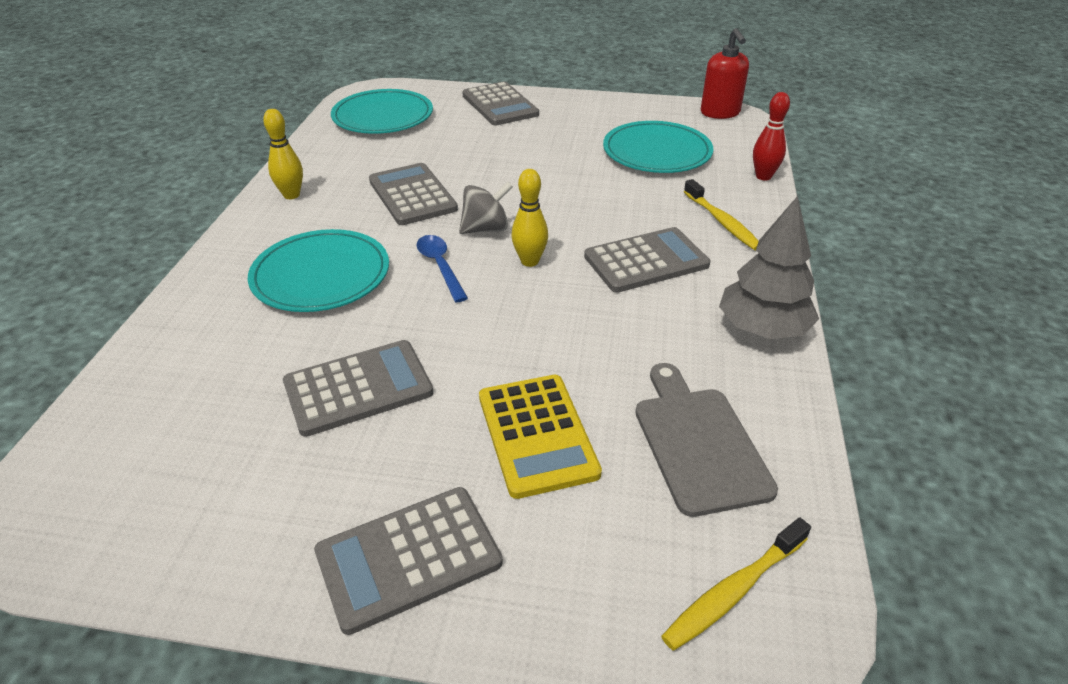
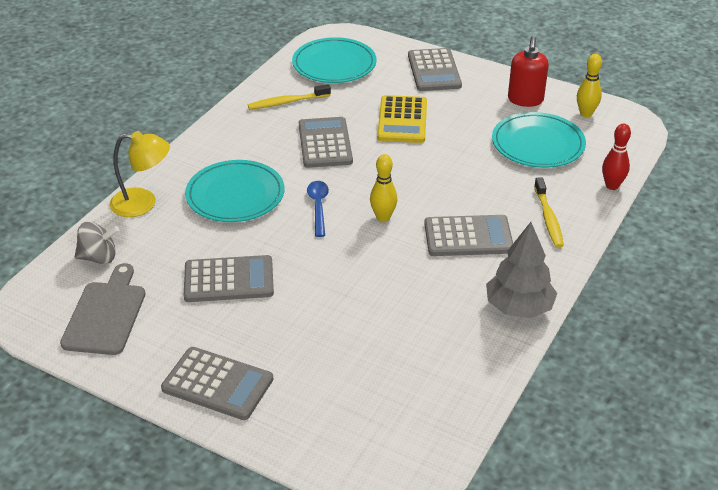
camera: 20 degrees right, 0 degrees up
(189, 313) = (143, 203): none -> yellow lamp
(291, 195) = (238, 125): yellow bowling pin -> yellow bowling pin (586, 113)
(408, 557) = (217, 384): grey calculator -> grey calculator turned 150 degrees counterclockwise
(486, 229) = (365, 184): grey spinning top -> grey spinning top (99, 257)
(536, 435) = (324, 337): yellow calculator -> yellow calculator (402, 120)
(698, 443) = (422, 369): grey cutting board -> grey cutting board (106, 314)
(720, 113) = (619, 116): red soap dispenser -> red soap dispenser (525, 100)
(733, 591) = (389, 452): yellow toothbrush -> yellow toothbrush (287, 102)

